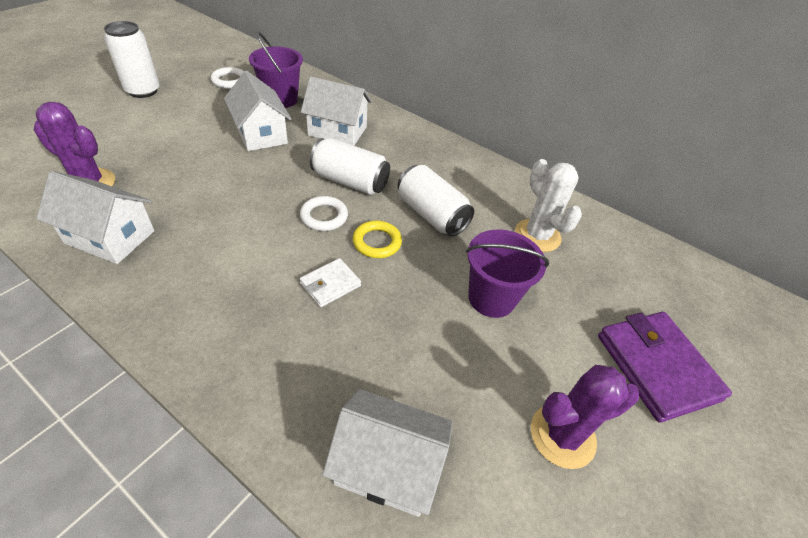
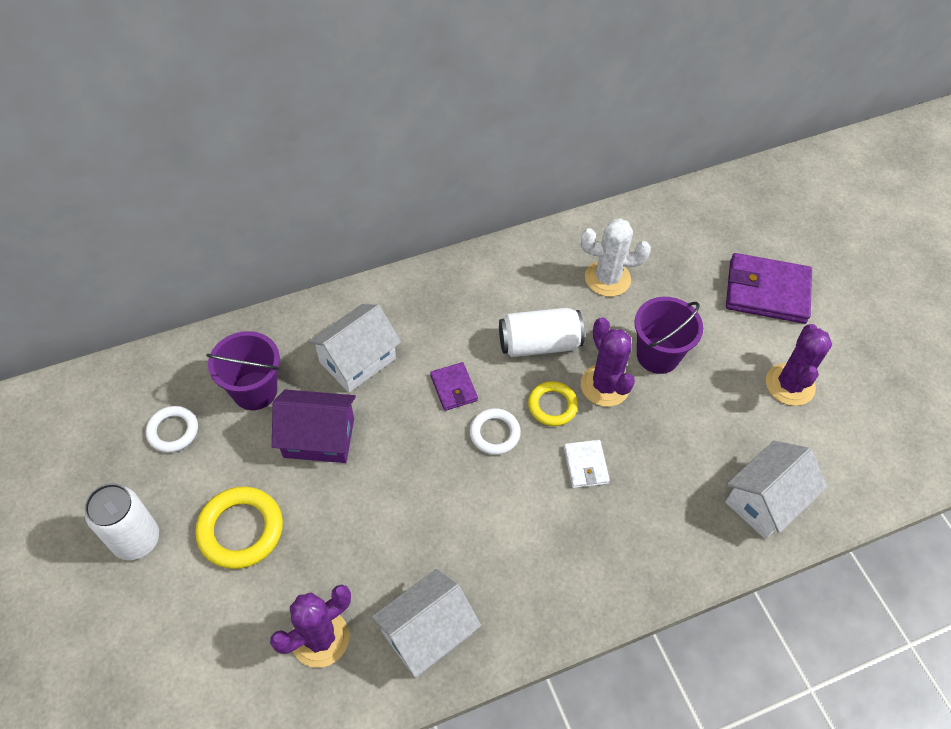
camera: 55 degrees left, 10 degrees up
(168, 125) = (241, 530): none -> yellow ring
(261, 134) = (319, 438): white house -> purple house
(350, 182) = (453, 388): white can -> purple wallet
(425, 270) = (605, 385): none -> purple cactus

